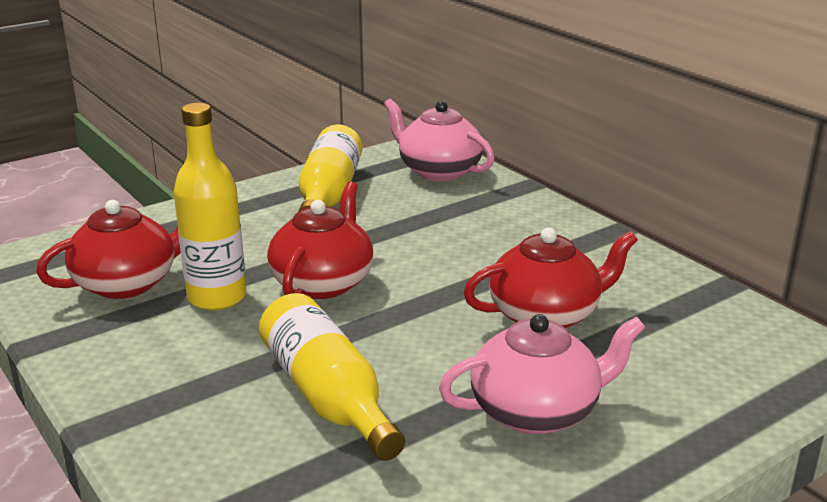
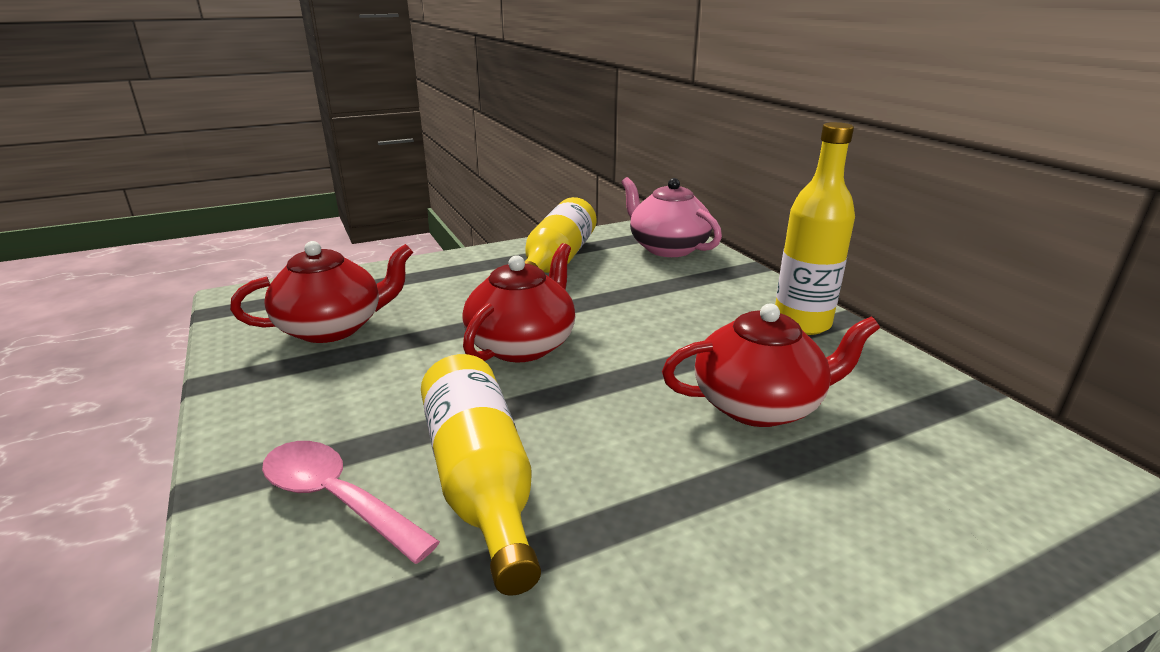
camera: 10 degrees right, 0 degrees up
(212, 422) = (336, 499): none -> pink spoon
(217, 297) = (410, 350): yellow bottle -> yellow bottle (801, 323)
(537, 411) = (734, 536): pink teapot -> none

